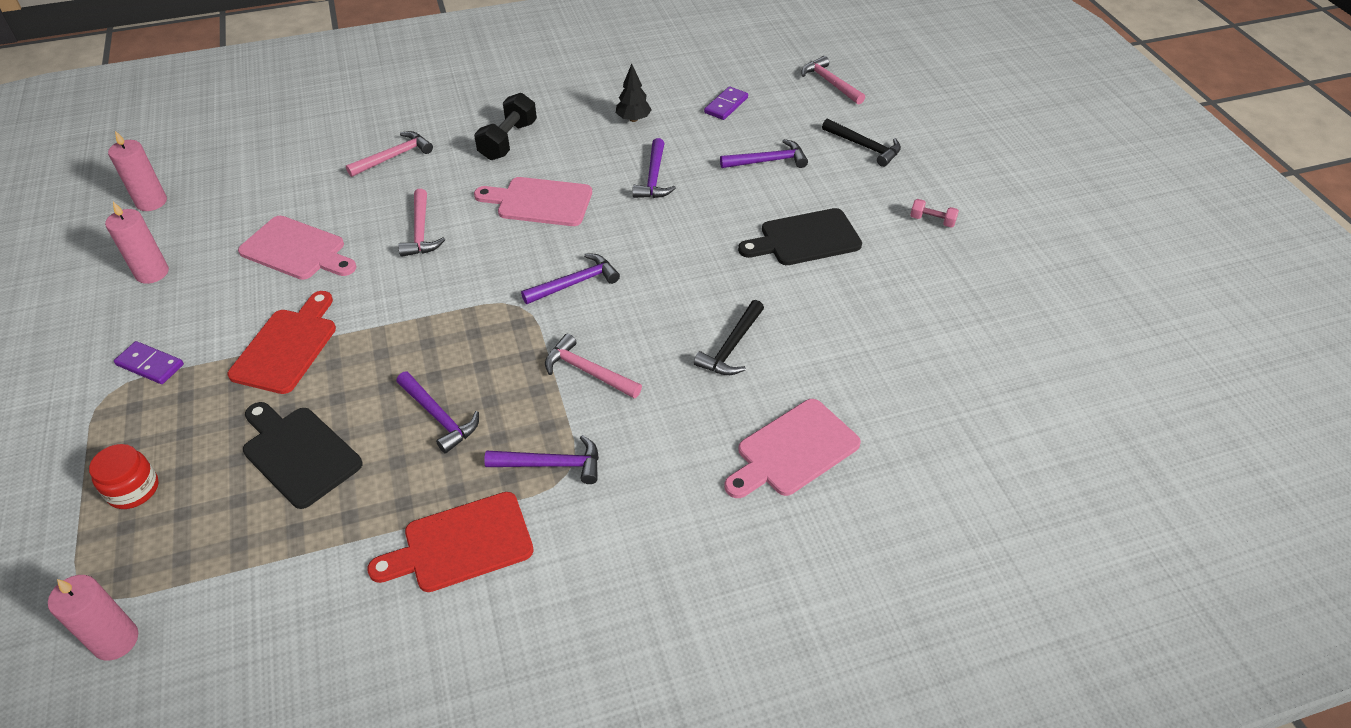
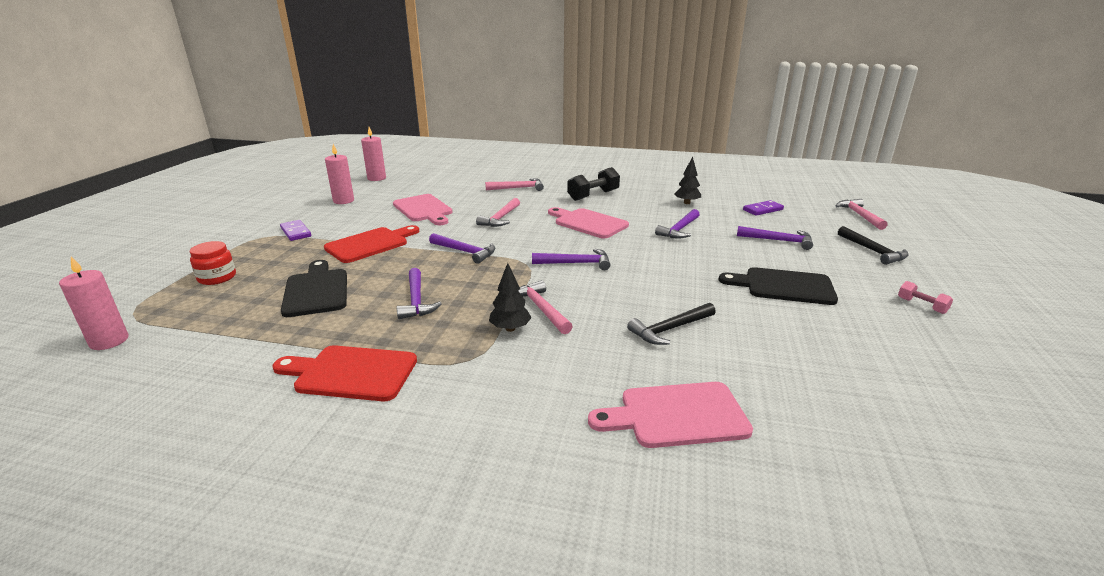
camera: 30 degrees right, 20 degrees down
(551, 464) = (463, 351): purple hammer -> purple hammer (465, 252)
(576, 413) = (510, 328): none -> black tree

